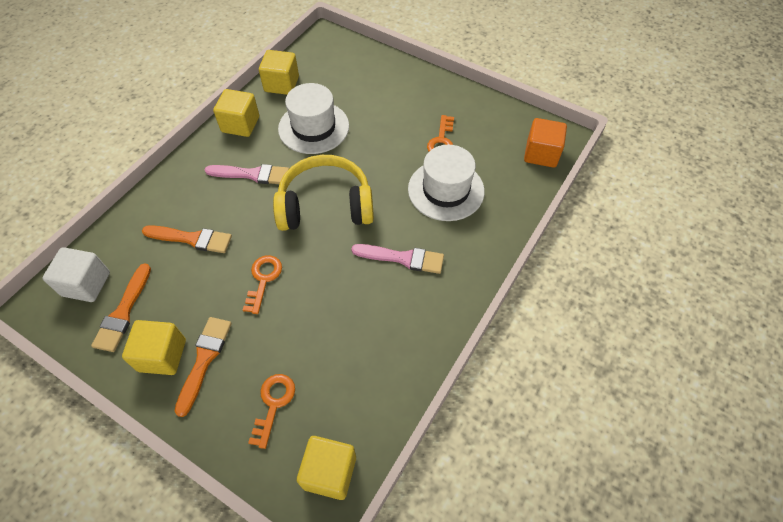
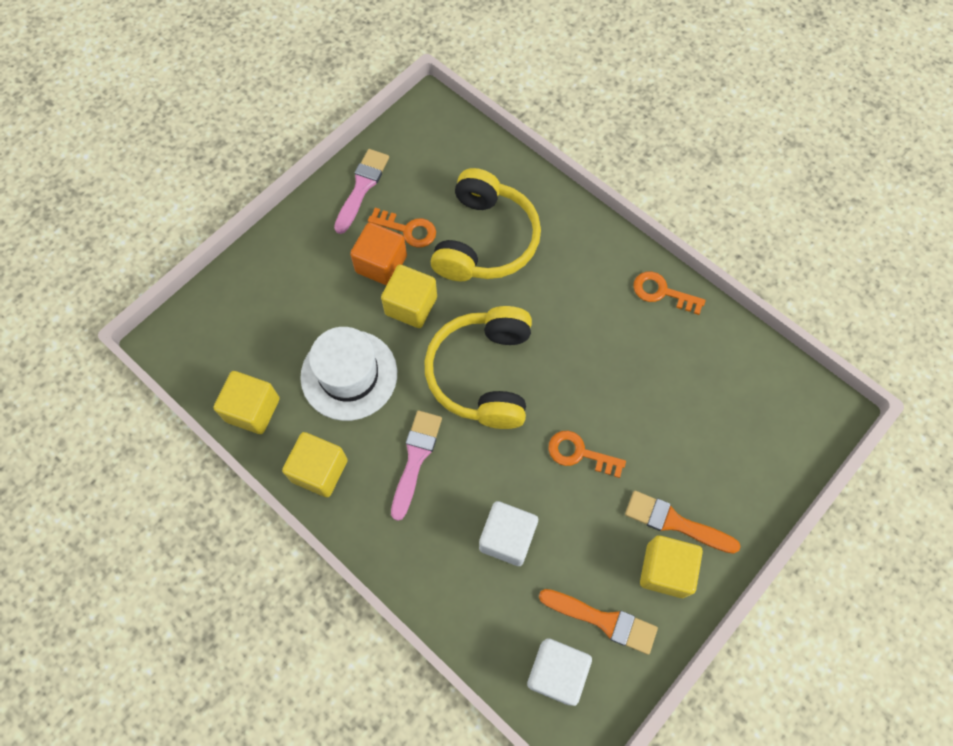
camera: 80 degrees left, 10 degrees up
(192, 239) = (507, 538): orange brush -> white cube
(273, 404) = (731, 451): orange key -> orange key (662, 292)
(329, 472) = (802, 404): yellow cube -> yellow cube (411, 306)
(402, 258) = (572, 301): pink brush -> pink brush (362, 187)
(446, 190) = (485, 240): white hat -> yellow headphones
(541, 154) = (452, 133): orange cube -> orange cube (381, 264)

